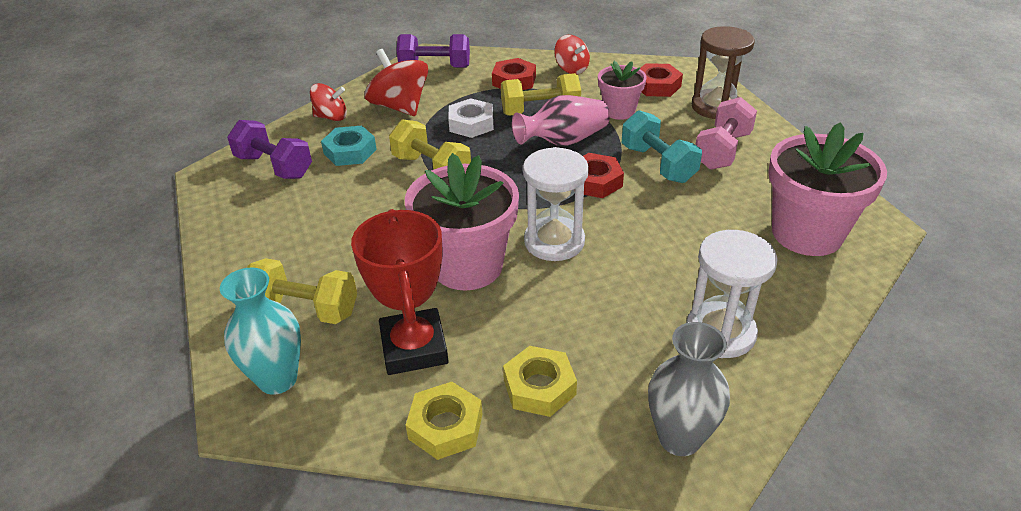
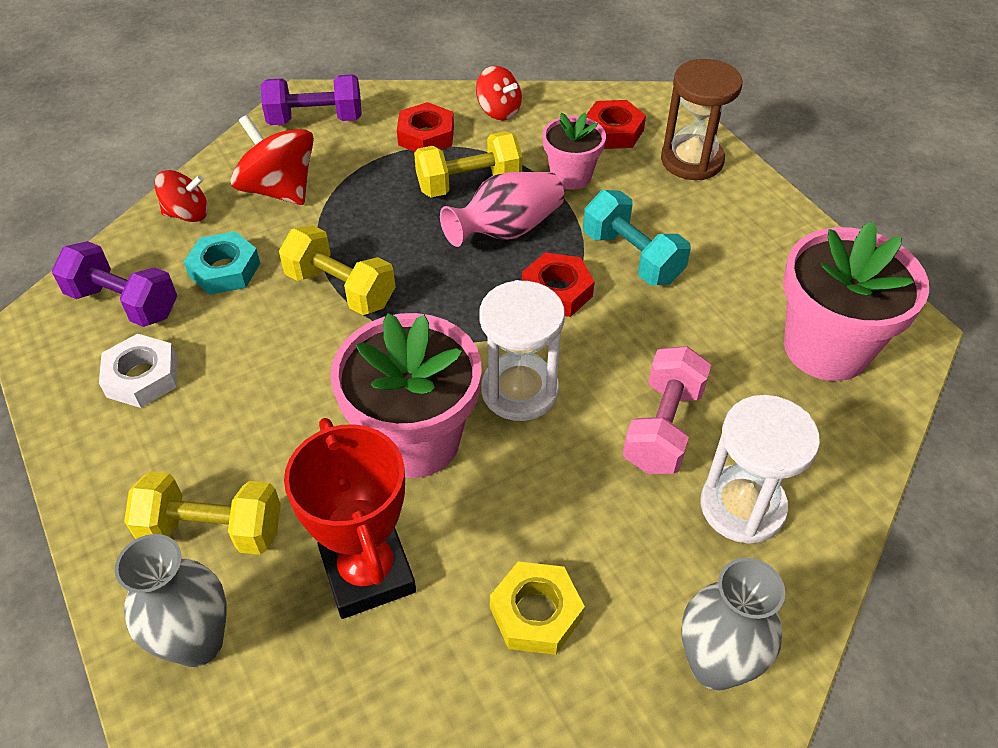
camera: 10 degrees left, 10 degrees up
(277, 379) = (198, 643): turquoise vase -> grey vase
(445, 426) = (429, 685): yellow nut -> none
(471, 124) = (381, 211): white nut -> white nut (142, 377)
(722, 150) = (709, 229): pink dumbbell -> pink dumbbell (663, 428)

